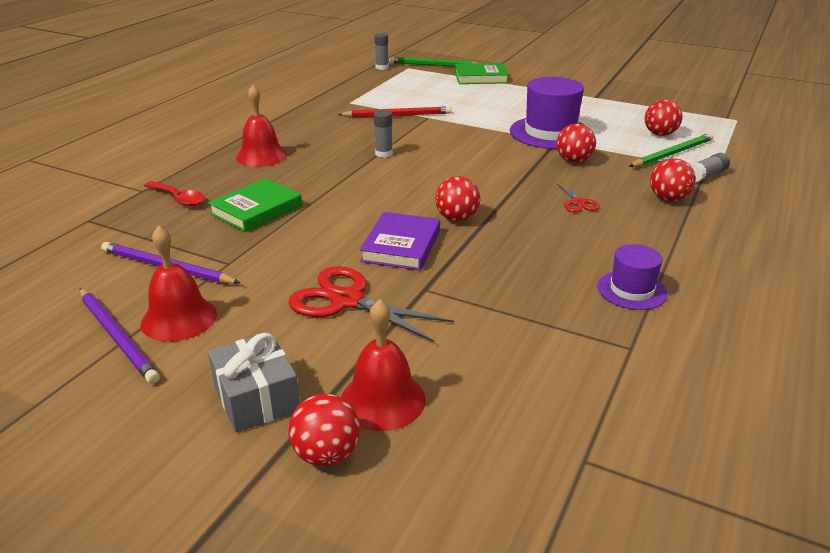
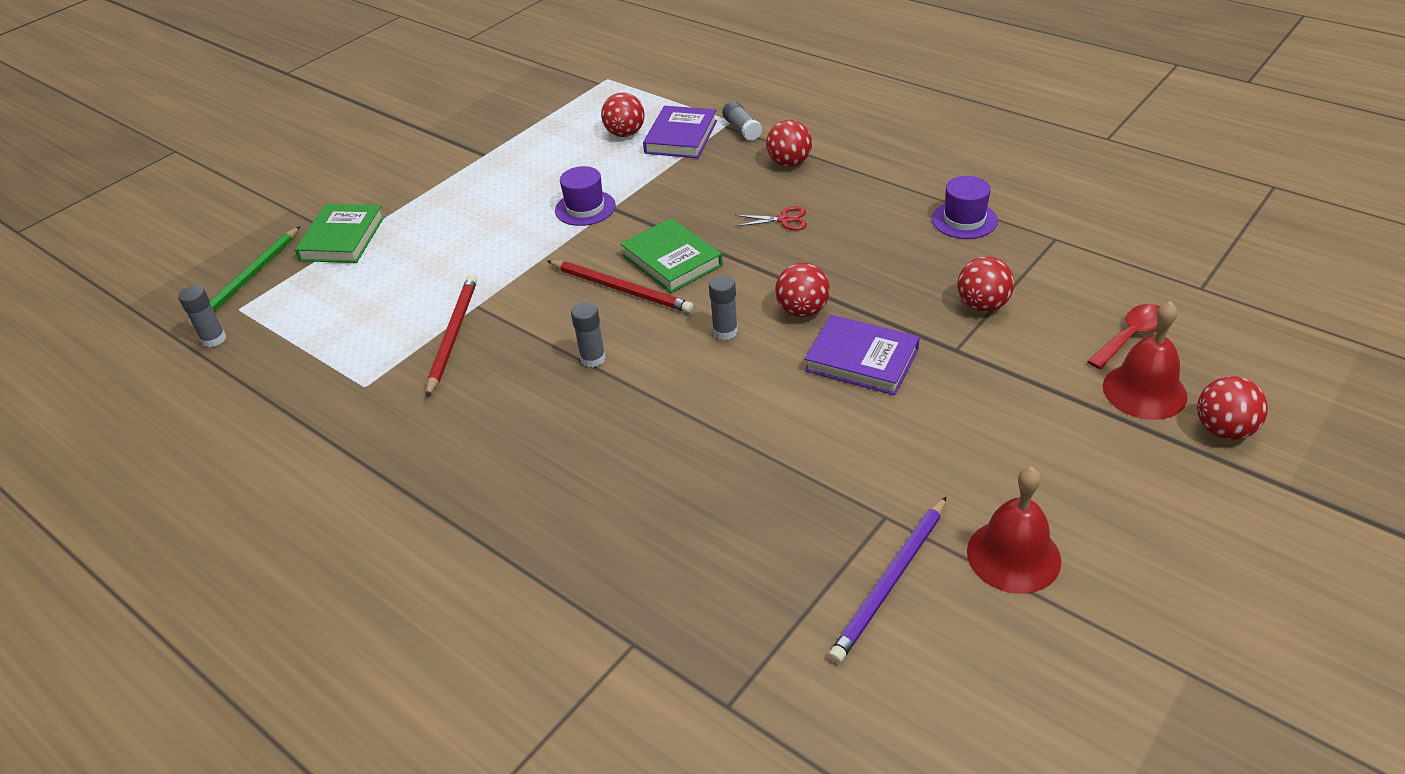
camera: 75 degrees left, 10 degrees up
(117, 337) = (1054, 613): purple pencil -> none
(179, 199) = (679, 589): red spoon -> red spoon (1131, 335)
(256, 210) = (739, 493): green book -> green book (671, 260)
(256, 397) = (1152, 479): grey gift -> none
(261, 156) = (547, 493): red bell -> none
(347, 300) = (977, 409): red scissors -> none
(423, 192) = (725, 331): none -> grey glue stick
(460, 154) = (621, 289): none -> red pencil
(550, 133) = (585, 208): purple hat -> purple hat, size x0.57
(573, 161) = (676, 205): red ball -> red ball (982, 305)
(672, 153) = (681, 137): green pencil -> purple book

